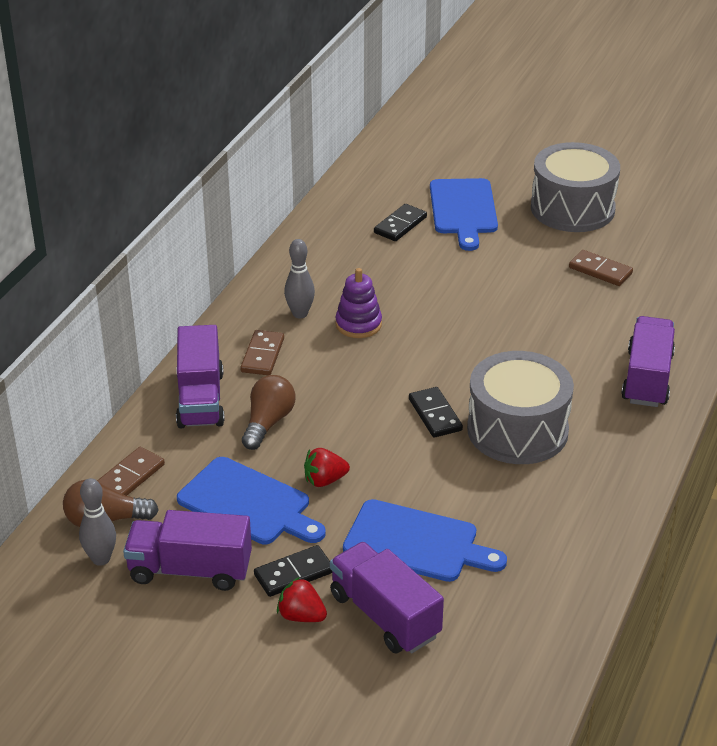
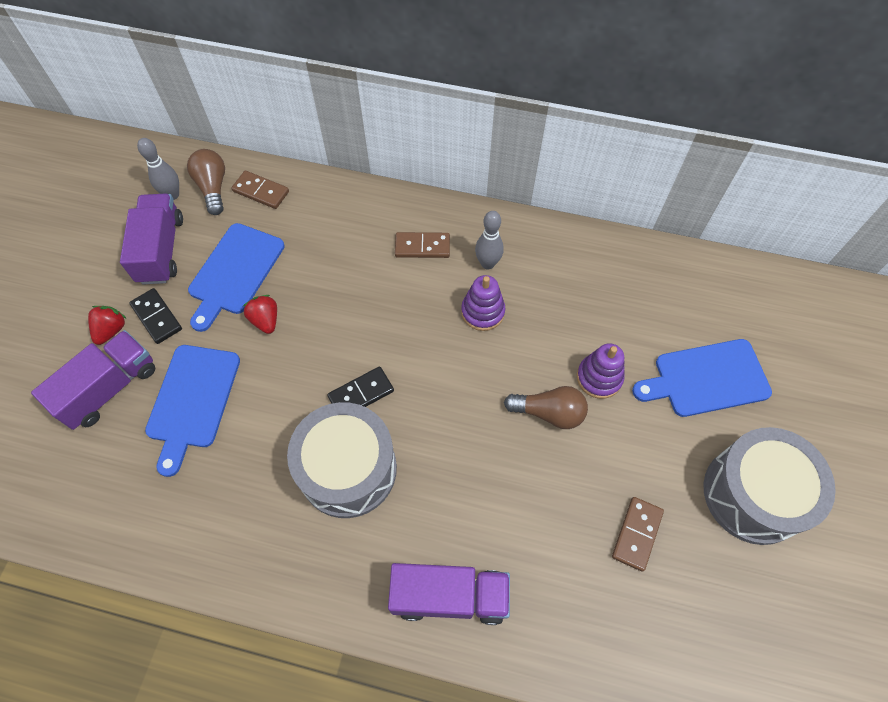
camera: 80 degrees right, 25 degrees up
(200, 399) = (357, 216): purple truck -> none
(268, 423) = (334, 267): brown light bulb -> brown light bulb (549, 413)
(400, 225) = (656, 323): black domino -> none
(449, 266) = (599, 378): none -> purple stacking toy

